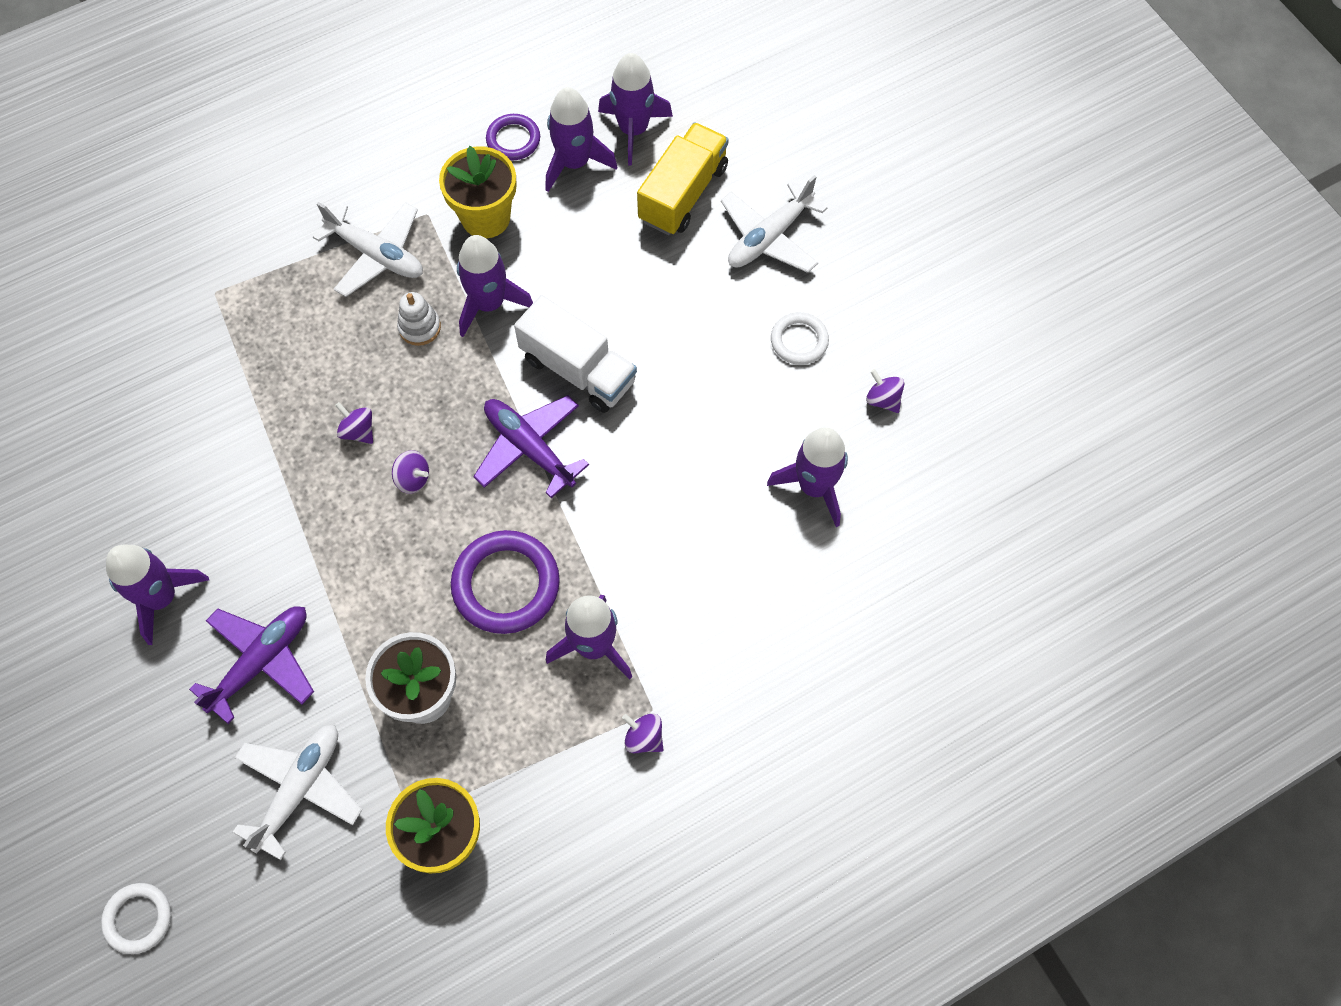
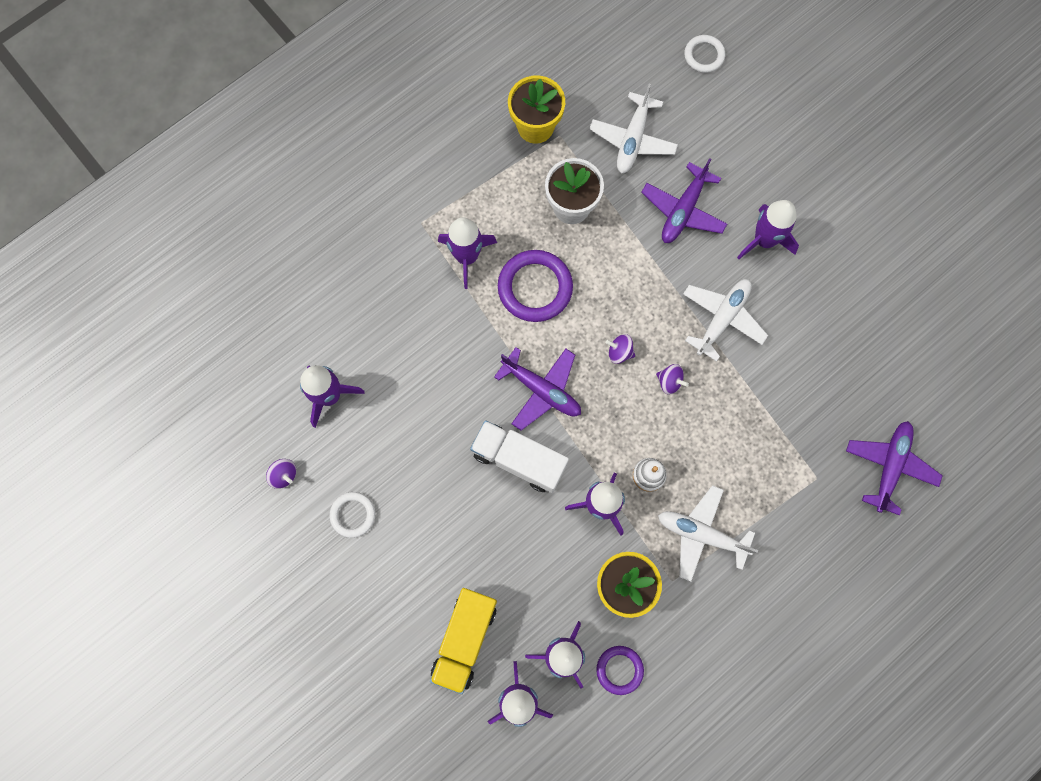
camera: 170 degrees right, 10 degrees up
(120, 290) = (889, 466): none -> purple plane
(643, 738) = (423, 204): purple spinning top -> none
(769, 237) = (387, 608): white plane -> white plane (722, 319)

